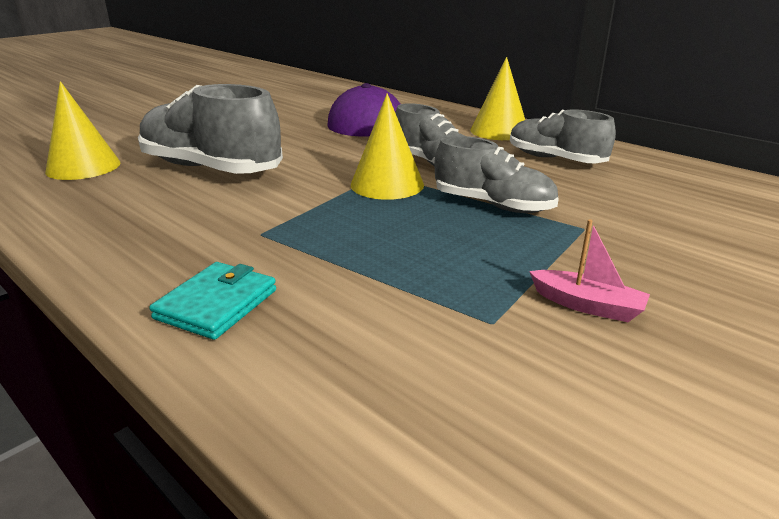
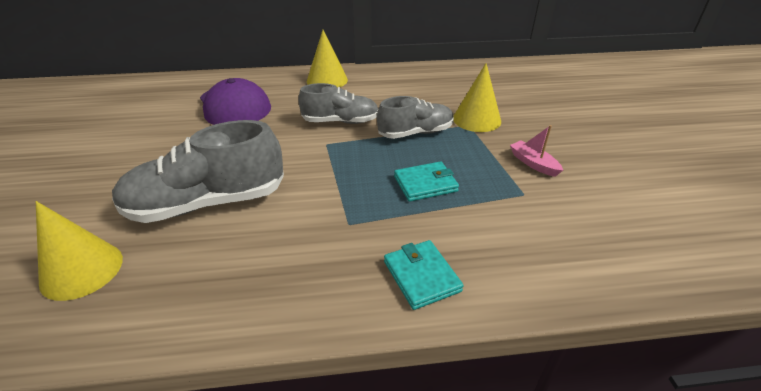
camera: 50 degrees left, 10 degrees up
(387, 184) = (344, 149): yellow cone -> yellow cone (476, 119)
(396, 246) = (425, 184): none -> turquoise wallet
(555, 159) = (388, 88): grey shoe -> none
(587, 305) = (533, 163): pink boat -> pink boat turned 105 degrees counterclockwise

